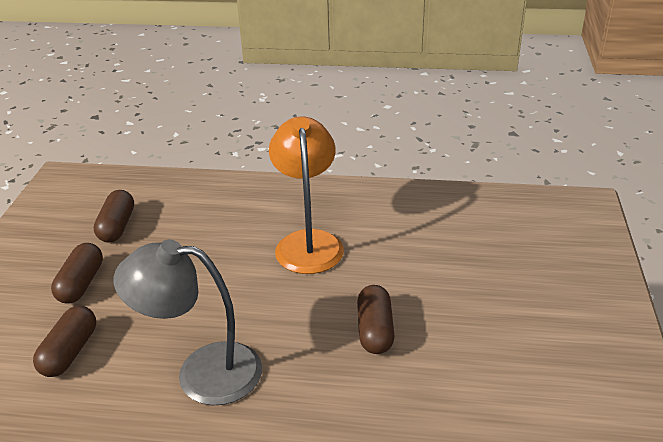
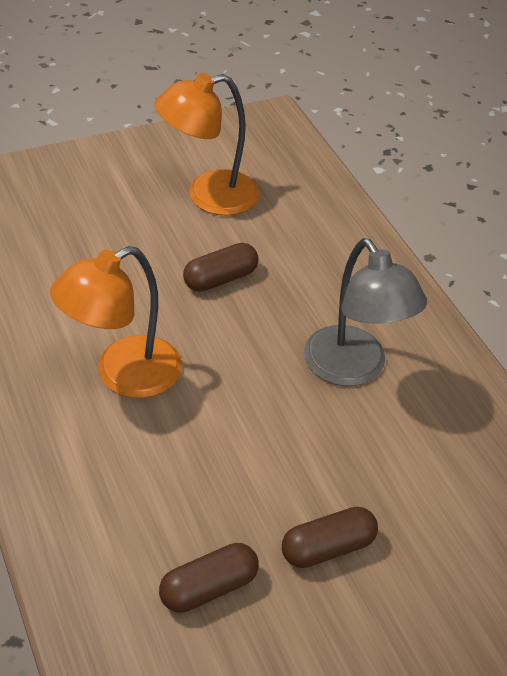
camera: 125 degrees left, 10 degrees up
(69, 352) = (414, 484): brown capsule -> none
(507, 369) = (208, 196): none -> orange lamp

